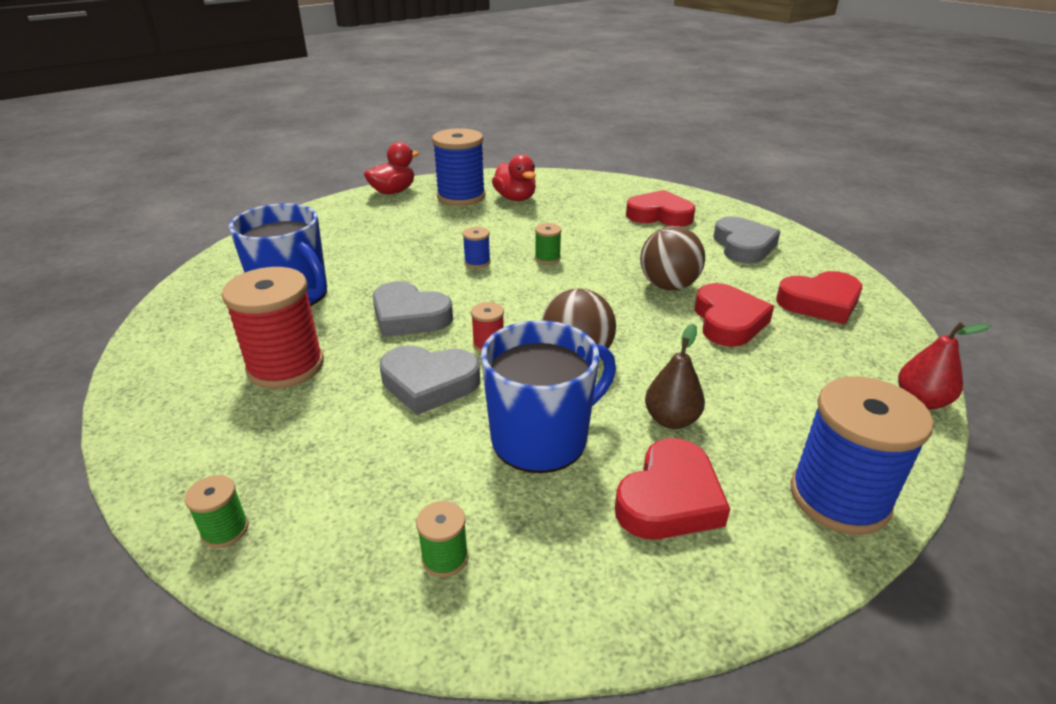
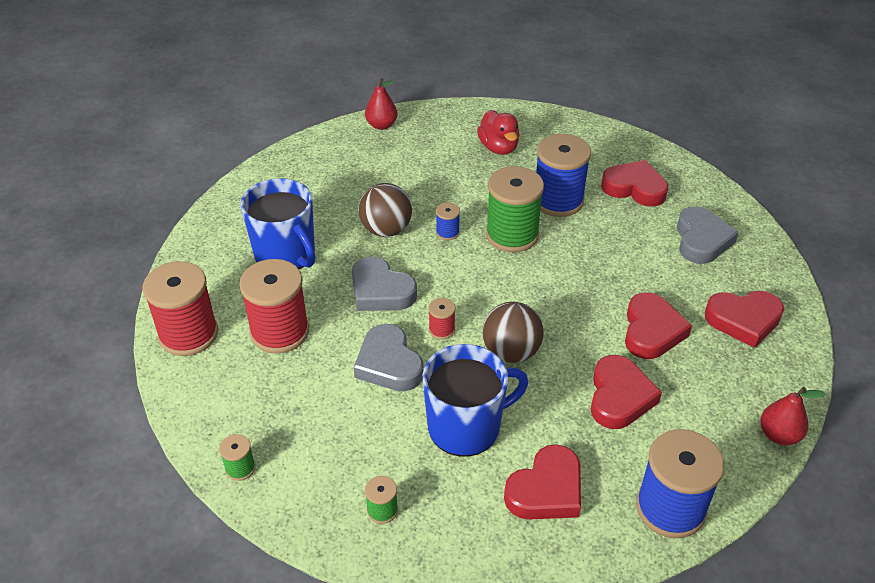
camera: 10 degrees right, 10 degrees up
(163, 381) = (188, 334): none -> red spool
(393, 192) = (381, 125): red duck -> red pear
(429, 383) = (389, 364): grey heart -> grey heart turned 45 degrees clockwise
(461, 196) = (446, 139): blue spool -> blue spool (558, 201)
(547, 258) = (512, 235): green spool -> green spool, size x2.23
(668, 286) = (612, 283): brown ball -> brown ball (386, 230)
(671, 420) = (569, 424): brown pear -> none
(720, 385) = (619, 397): none -> red heart

